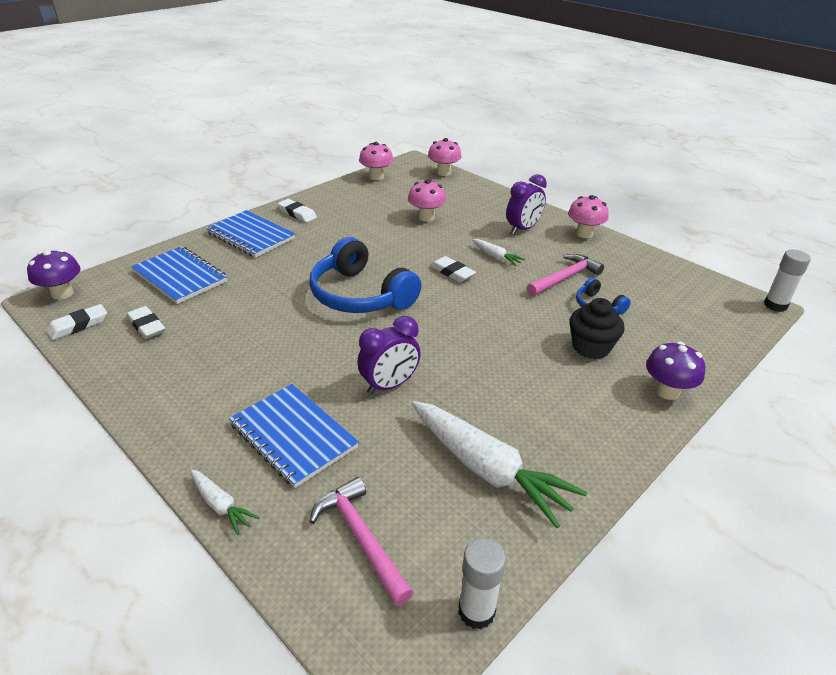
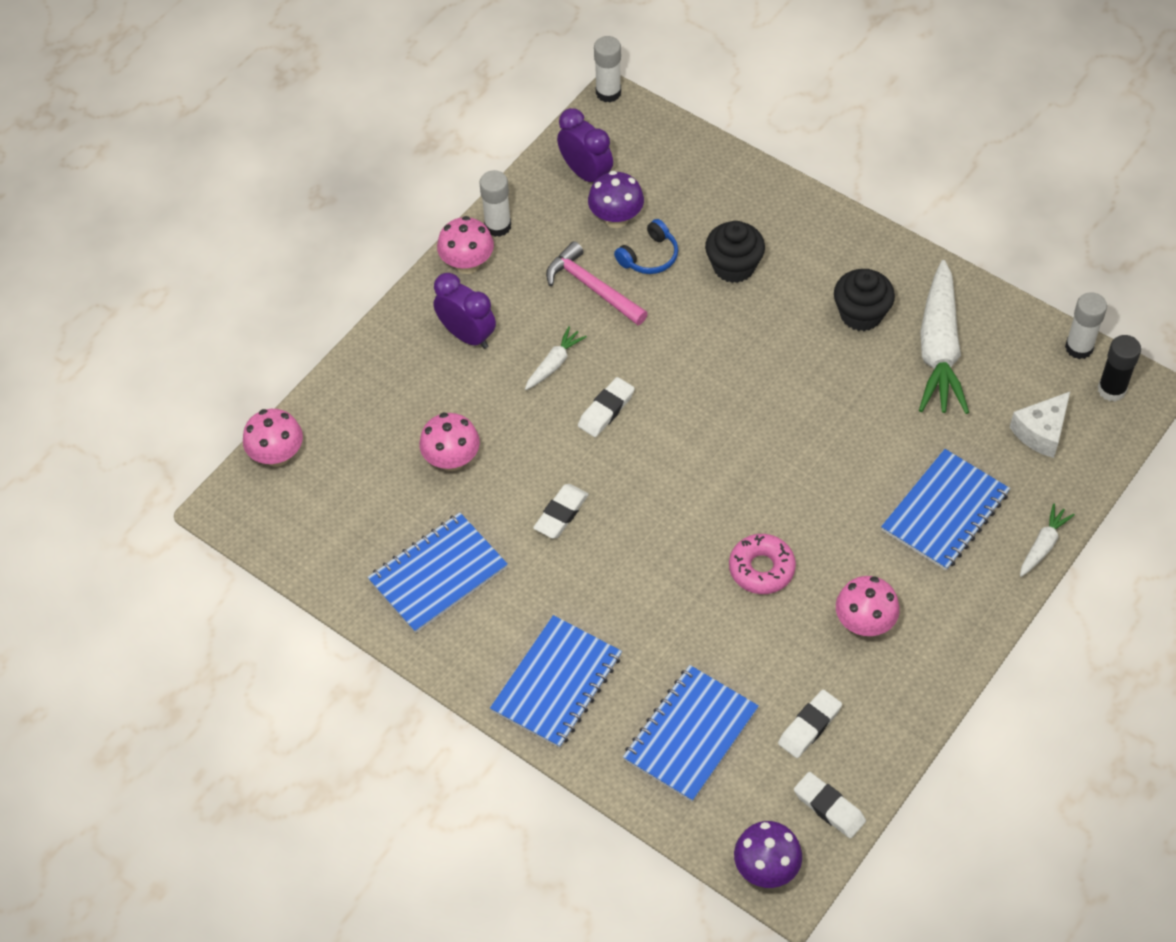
camera: 95 degrees left, 20 degrees up
(289, 322) = (761, 569): none -> pink donut
(297, 213) = (471, 640): white eraser -> white eraser (561, 514)
(346, 208) = (438, 575): none -> blue notebook
(360, 295) = (684, 504): blue headphones -> none
(361, 538) = (1041, 432): pink hammer -> white cheese
(376, 177) = (310, 554): pink mushroom -> pink mushroom (864, 623)
(389, 385) = (848, 443): purple clock -> purple clock (586, 173)
(404, 634) = (1111, 389): none -> black glue stick
(487, 469) = (939, 349): white carrot -> white carrot turned 150 degrees clockwise
(536, 418) = (861, 314): none -> black cupcake
(619, 247) = (498, 226): none -> white glue stick
(667, 391) = (791, 208): purple mushroom -> purple mushroom (616, 218)

